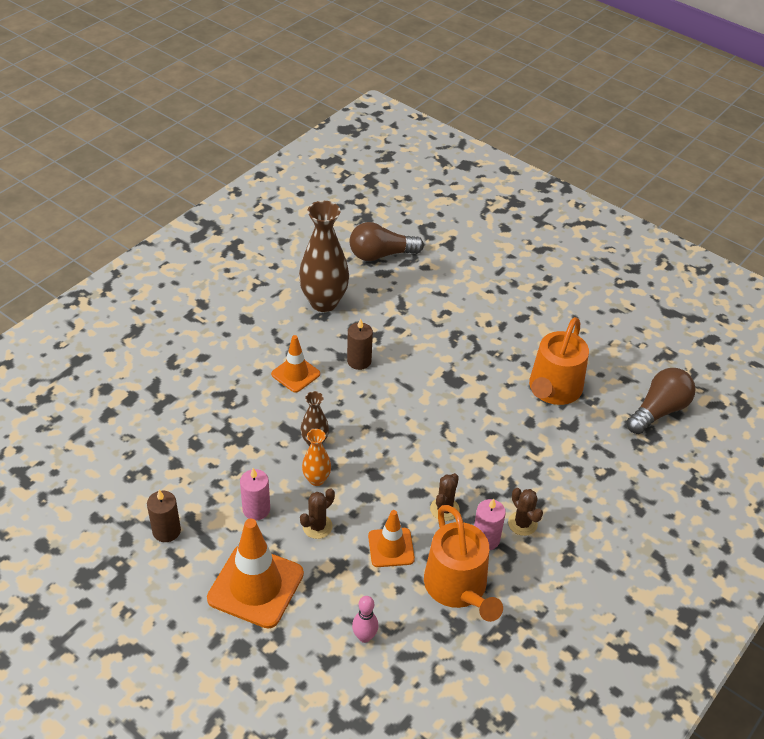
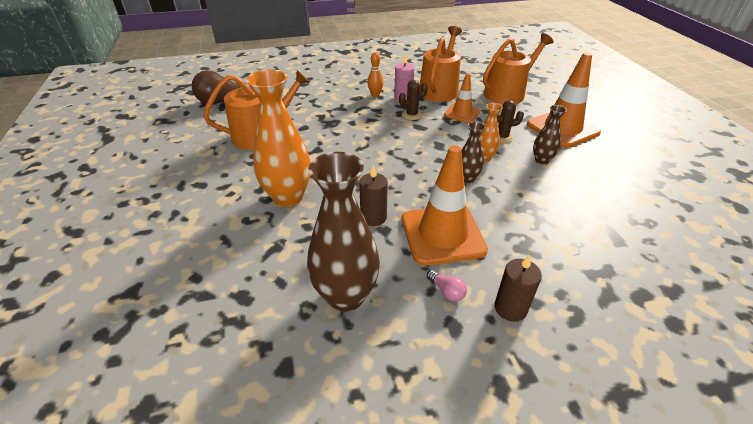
camera: 140 degrees left, 5 degrees down
(166, 531) = (621, 175): brown candle -> brown candle (510, 308)
(256, 509) = (541, 160): pink candle -> brown vase
(263, 336) = (446, 291): none -> pink light bulb
(295, 374) = (442, 234): orange traffic cone -> orange traffic cone, size x1.74
(364, 637) = (507, 93): pink bowling pin -> orange watering can
(381, 255) = (213, 324): brown light bulb -> none
(442, 343) = (288, 197): none -> orange vase
(522, 523) = (375, 95): brown cactus -> orange bowling pin

